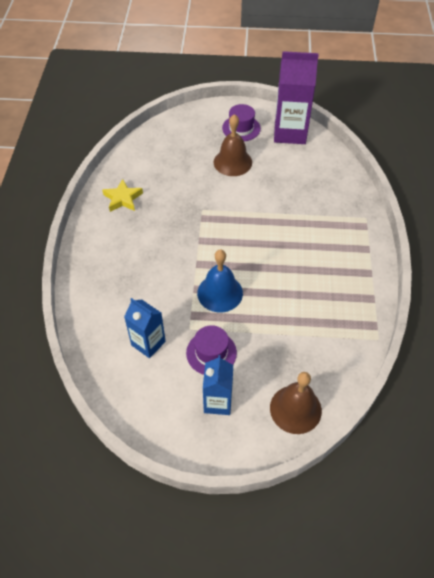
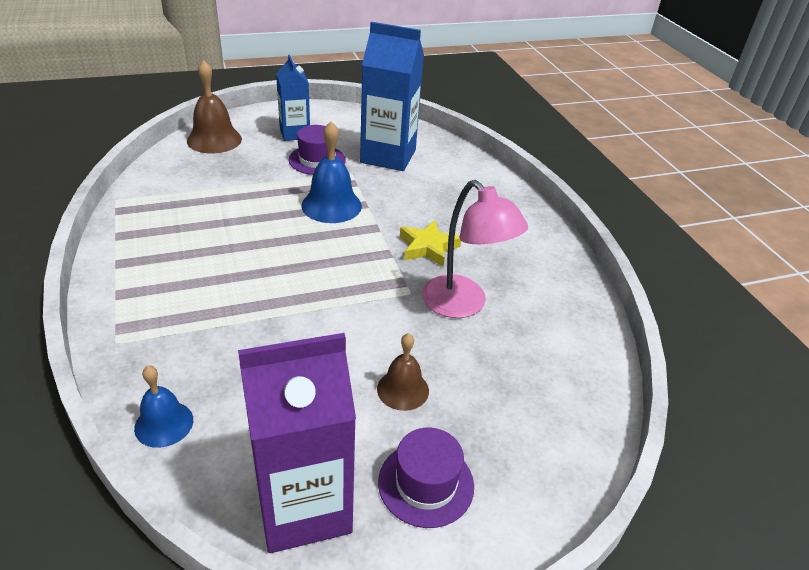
camera: 155 degrees right, 15 degrees down
(123, 198) = (540, 281): yellow star -> yellow star (428, 247)
(148, 343) = (388, 156): blue carton -> blue carton, size x1.65
(177, 195) = (463, 305): none -> pink lamp
(232, 162) = (403, 389): brown bell -> brown bell, size x0.64
(341, 173) = (164, 424): none -> blue bell

